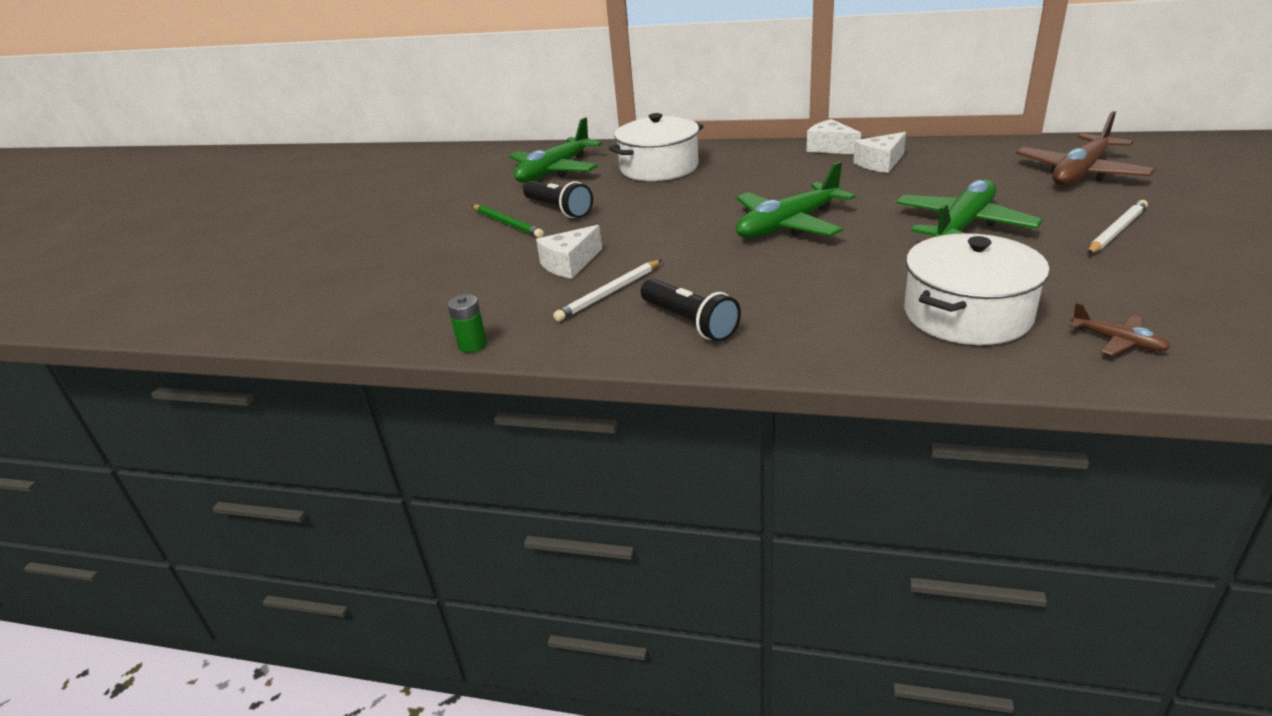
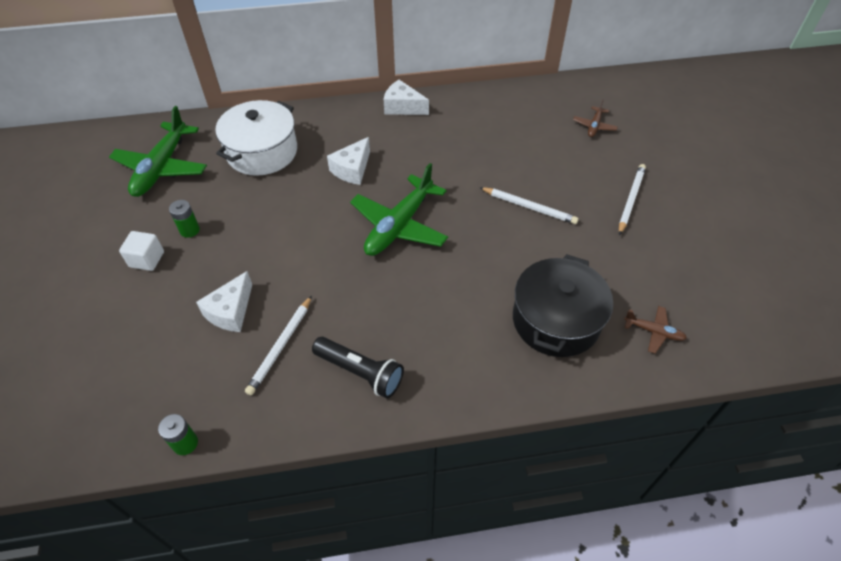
camera: 25 degrees left, 20 degrees up
(507, 223) = (147, 259): green pencil -> white cube
(558, 209) = (189, 230): black flashlight -> green battery
(880, 163) = (448, 126): white cheese -> white cheese (352, 169)
(963, 225) = (529, 207): green plane -> white pencil
(967, 314) = (556, 320): white pot -> black pot
(1080, 173) = (594, 126): brown plane -> brown plane, size x0.47

